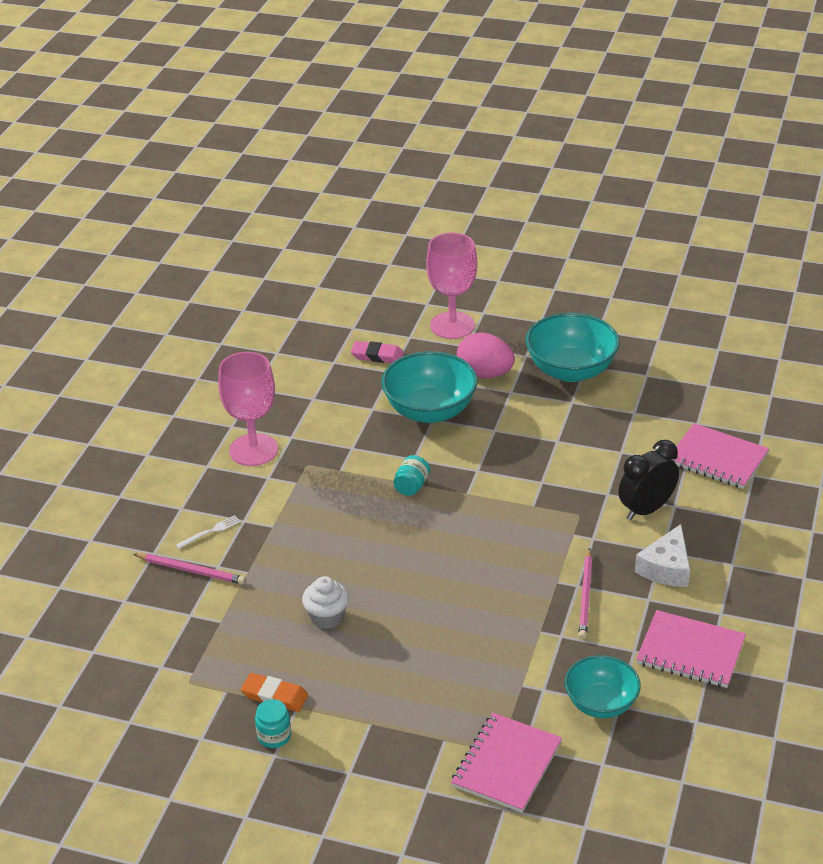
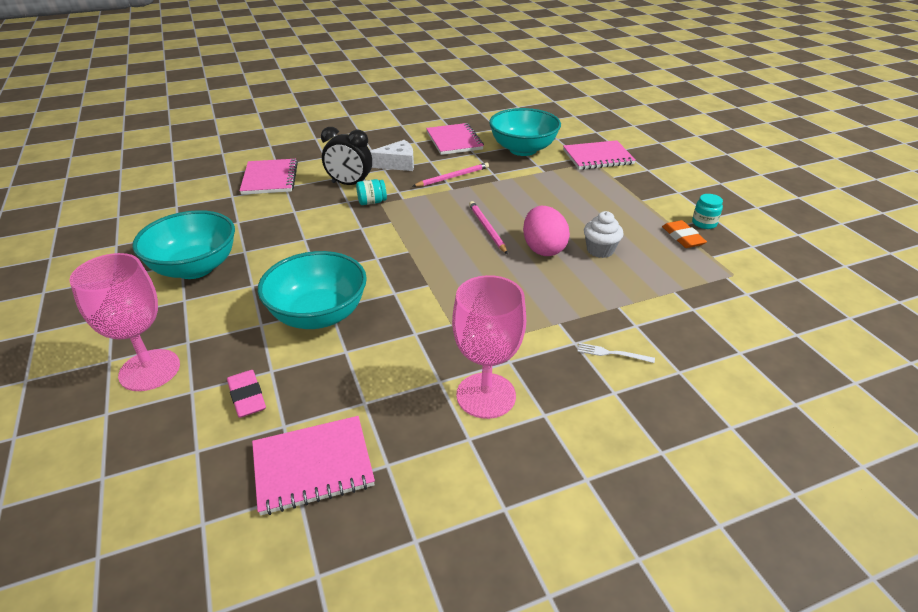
camera: 130 degrees left, 0 degrees up
(191, 570) = (661, 336): pink pencil -> pink pencil (487, 229)
(288, 362) = (313, 466): none -> pink notebook
(412, 486) = (429, 278): turquoise jar -> turquoise jar (372, 202)
(485, 374) = (233, 310): pink egg -> pink egg (543, 249)
(601, 704) = (523, 149): turquoise bowl -> turquoise bowl, size x1.55

